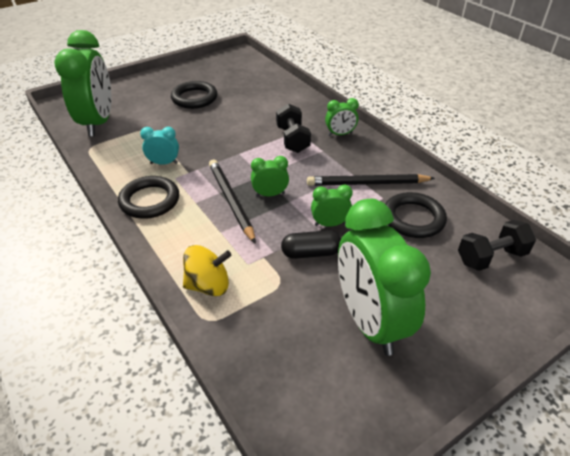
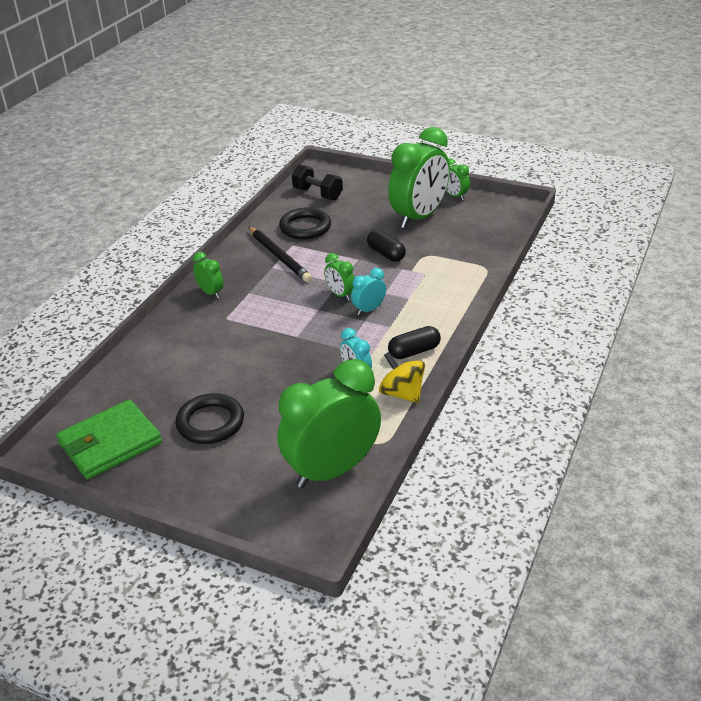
camera: 120 degrees left, 5 degrees down
(149, 200) = (414, 351): black ring -> black capsule
(208, 285) = (461, 280): yellow spinning top -> yellow spinning top (402, 393)
(219, 69) = (110, 443): none -> green wallet
(231, 201) = (369, 309): black pencil -> turquoise clock
(292, 140) = (244, 315): black dumbbell -> none
(330, 224) = (347, 256): green clock -> green clock (455, 196)

